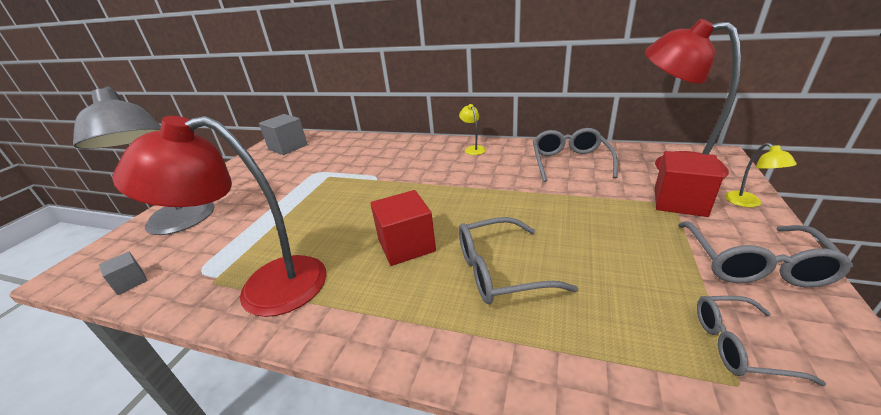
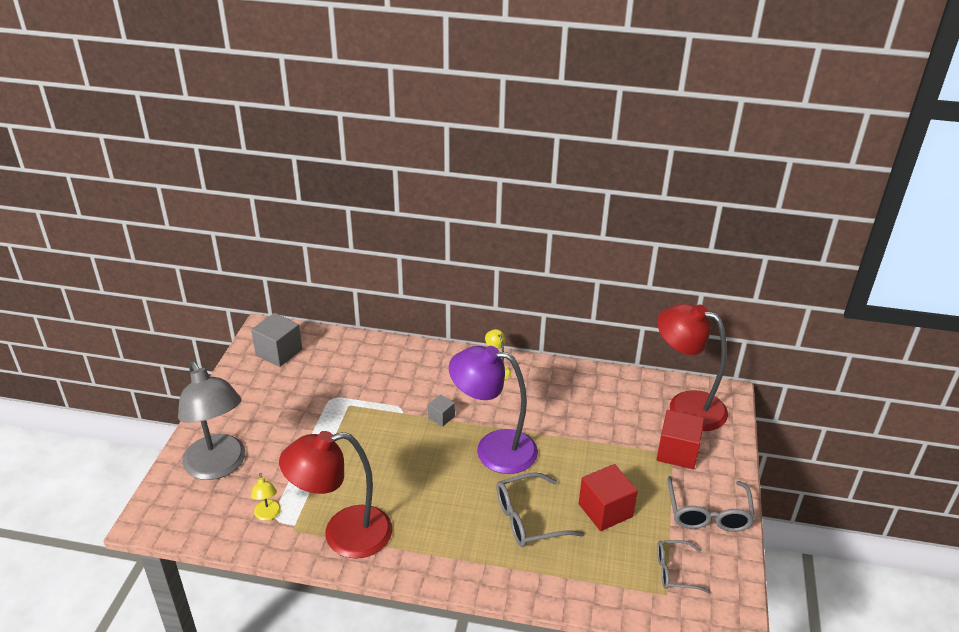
camera: 10 degrees left, 5 degrees up
(130, 282) = (217, 530): grey cube -> grey cube (441, 417)
(406, 245) = (450, 494): red cube -> red cube (605, 510)
(462, 204) = (493, 449): none -> purple lamp
(570, 162) = (594, 397): grey glasses -> none
(748, 203) = (728, 455): yellow lamp -> yellow lamp (268, 515)

